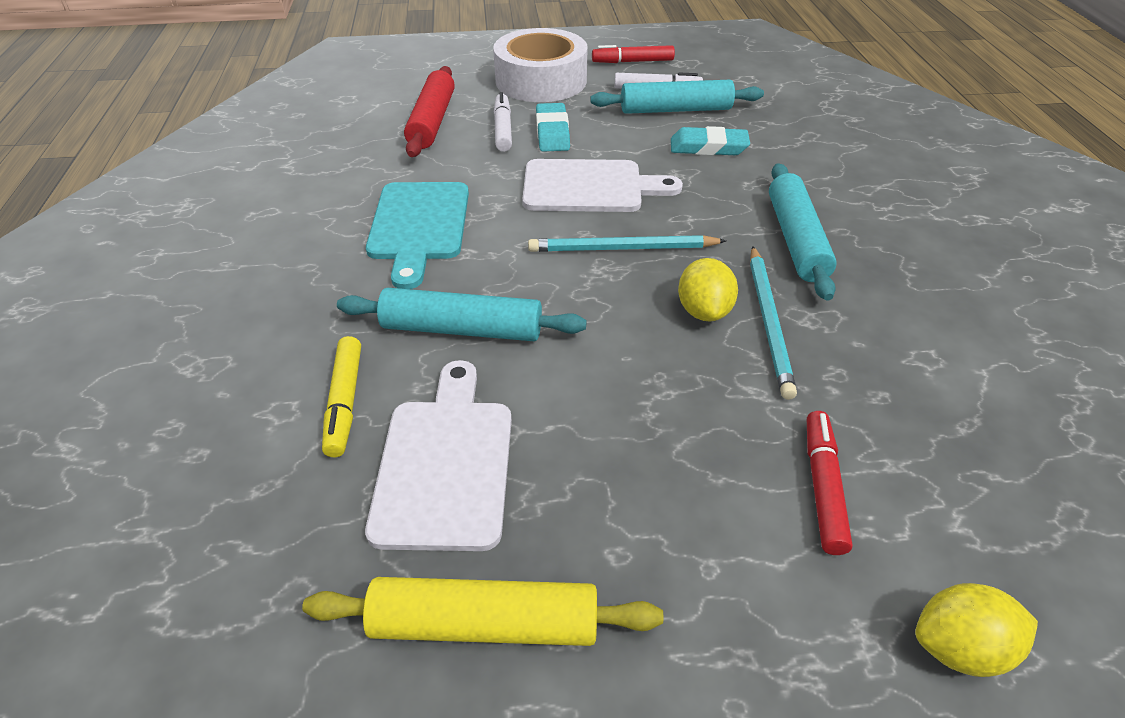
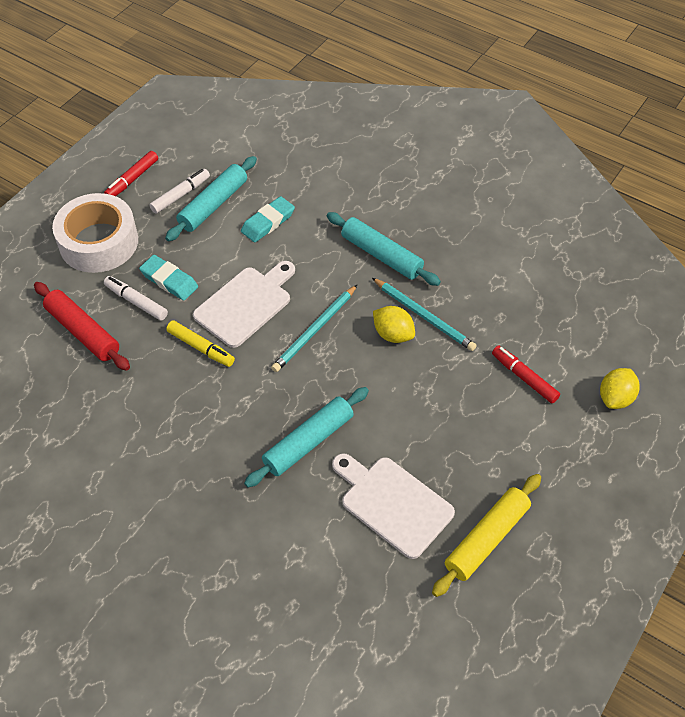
camera: 50 degrees left, 10 degrees up
(345, 402) = (314, 523): yellow marker -> yellow marker (201, 347)
(419, 226) = (197, 408): turquoise cutting board -> none

